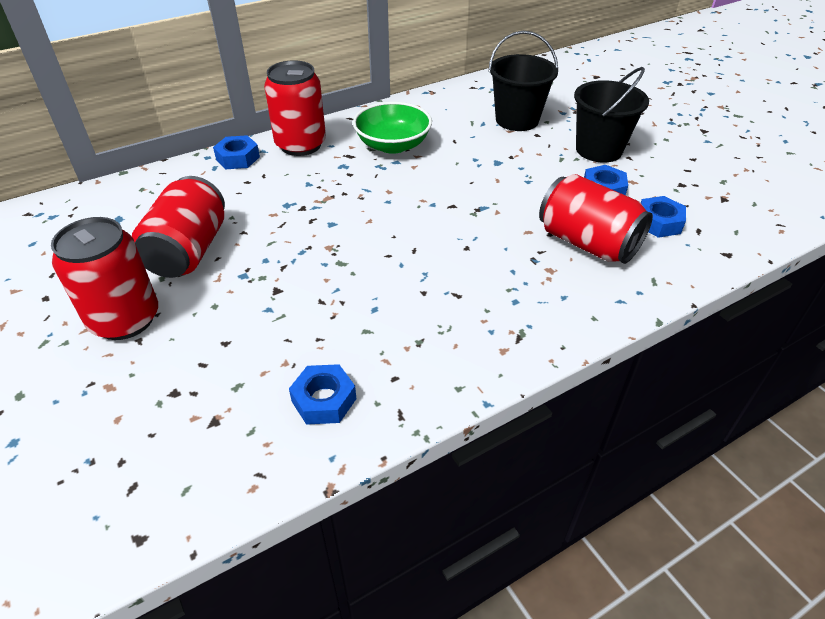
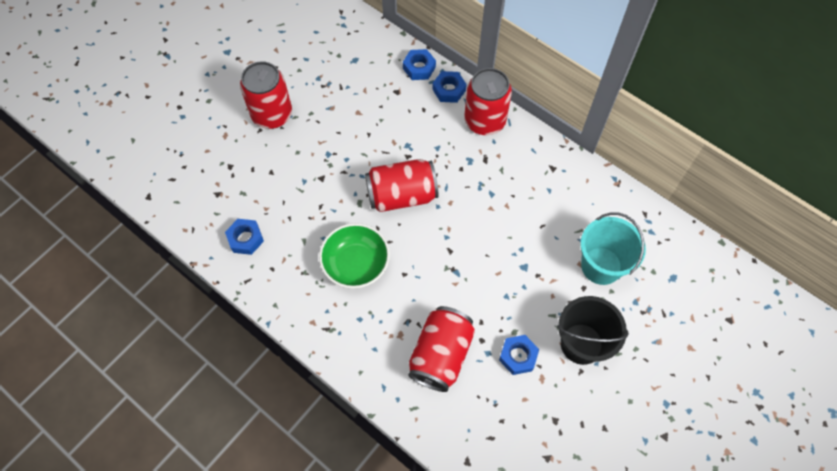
camera: 70 degrees right, 20 degrees up
(189, 251) = (339, 114): red can -> red can (401, 195)
(393, 145) = (514, 183): green bowl -> green bowl (356, 264)
(517, 120) = (601, 266): black bucket -> turquoise bucket
(658, 222) = (488, 405): blue nut -> blue nut (419, 68)

